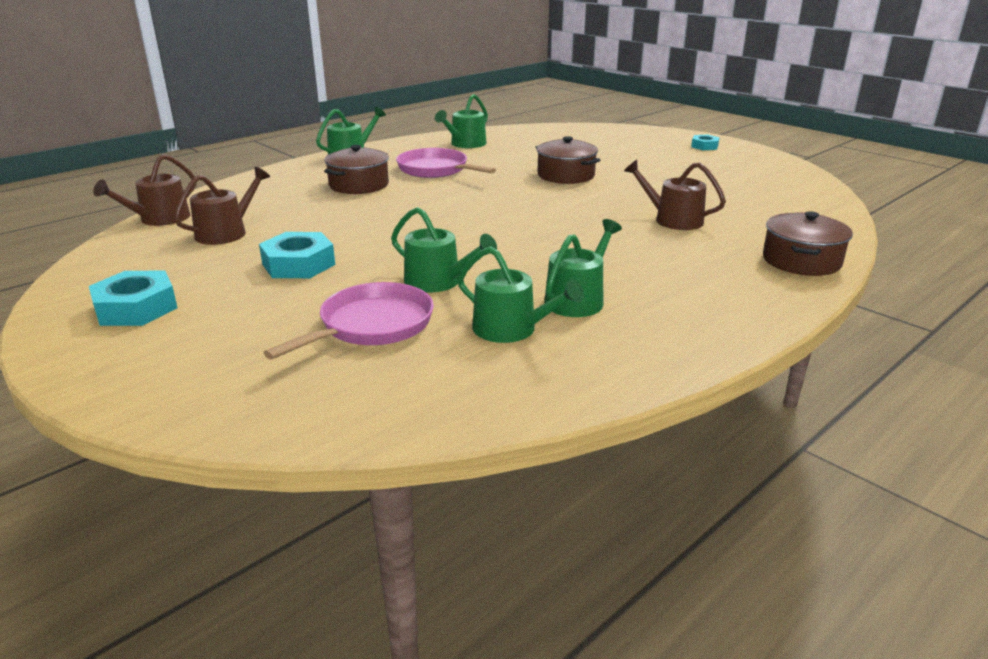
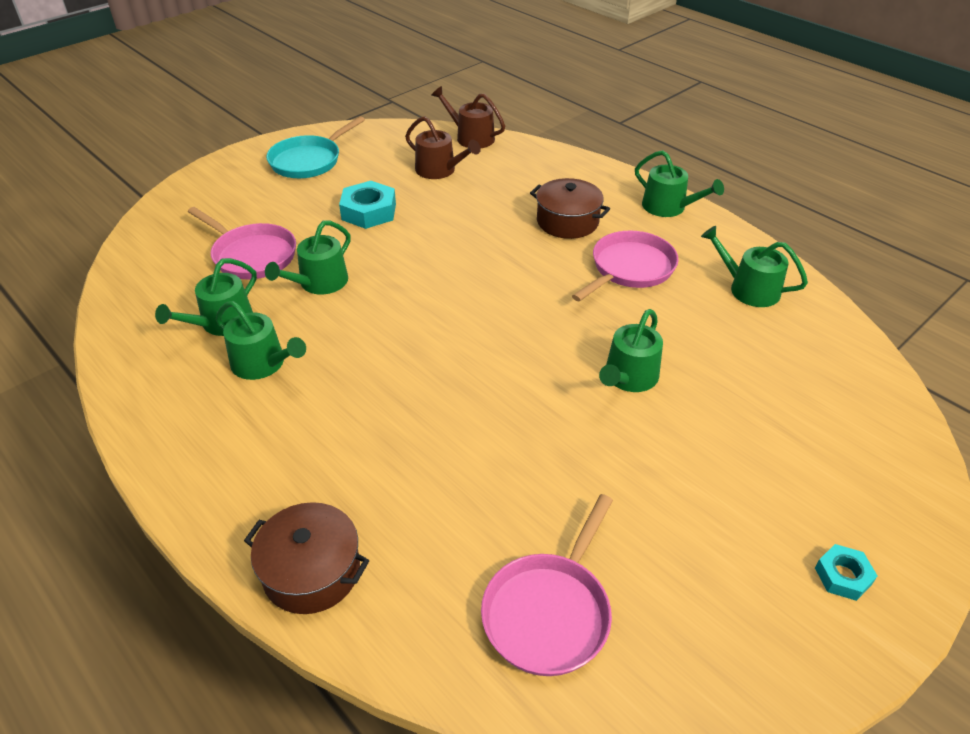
camera: 90 degrees right, 15 degrees up
(136, 308) = (309, 160): turquoise nut -> turquoise pan
(566, 175) = (628, 377): brown pot -> green watering can
(673, 219) = (460, 465): brown watering can -> none
(775, 199) = (549, 611): none -> pink pan

